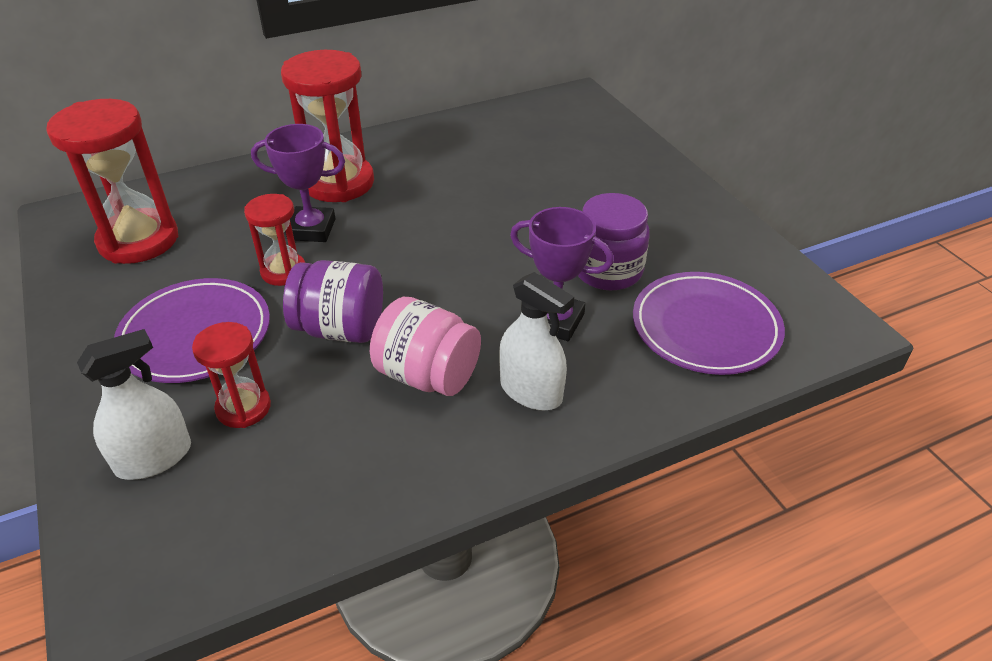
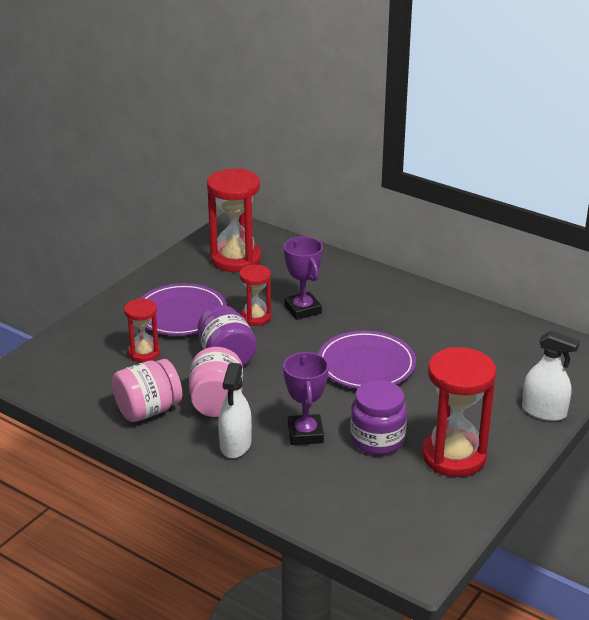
camera: 60 degrees right, 10 degrees down
(154, 458) = (93, 343): white spray bottle -> white spray bottle (544, 411)
(339, 183) = (359, 298): red hourglass -> red hourglass (453, 456)
(383, 454) = (148, 410): none -> pink jar
(705, 327) = (357, 499): purple plate -> purple plate (366, 365)

